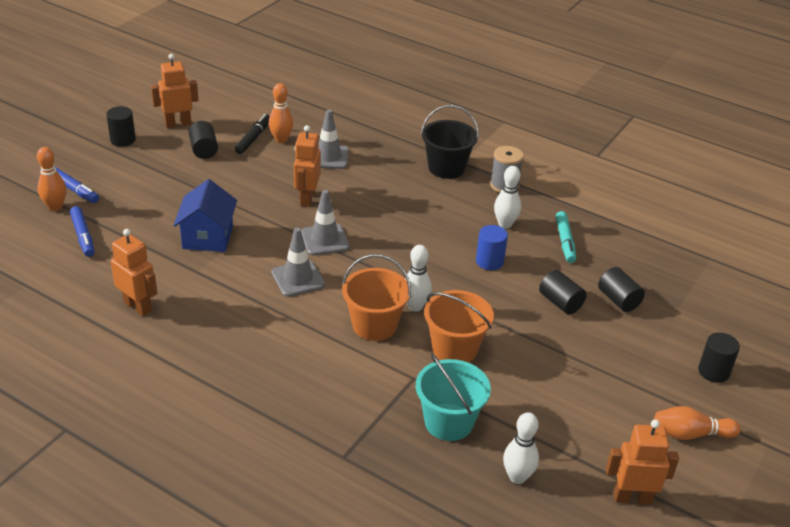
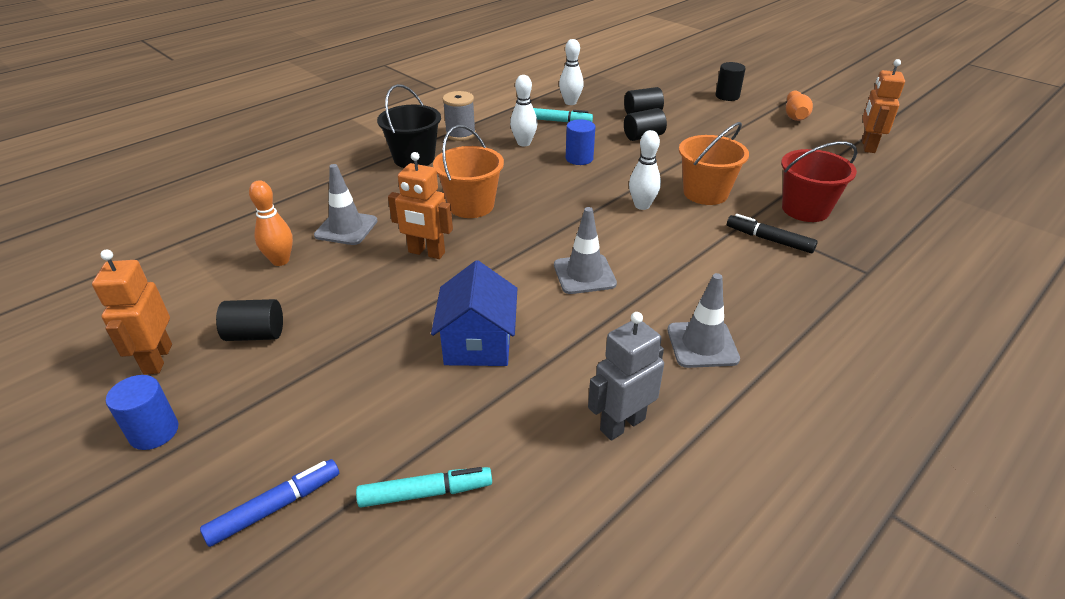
camera: 75 degrees left, 0 degrees up
(55, 207) = (317, 538): orange bowling pin -> none
(83, 236) = (426, 493): blue marker -> turquoise marker
(123, 140) = (154, 432): black cylinder -> blue cylinder
(138, 306) = (622, 424): orange robot -> grey robot
(208, 237) = (478, 344): blue house -> blue house turned 75 degrees clockwise
(253, 138) = (259, 284): black marker -> black marker (769, 240)
(325, 240) = (515, 248): grey traffic cone -> grey traffic cone (702, 344)
(374, 325) = (670, 232): orange bucket -> orange bucket (471, 206)
(448, 422) = (805, 209): turquoise bucket -> red bucket
(517, 477) = (862, 187): white bowling pin -> white bowling pin (570, 102)

